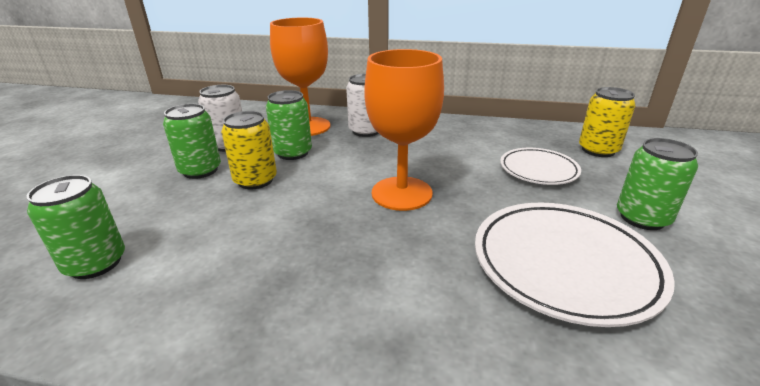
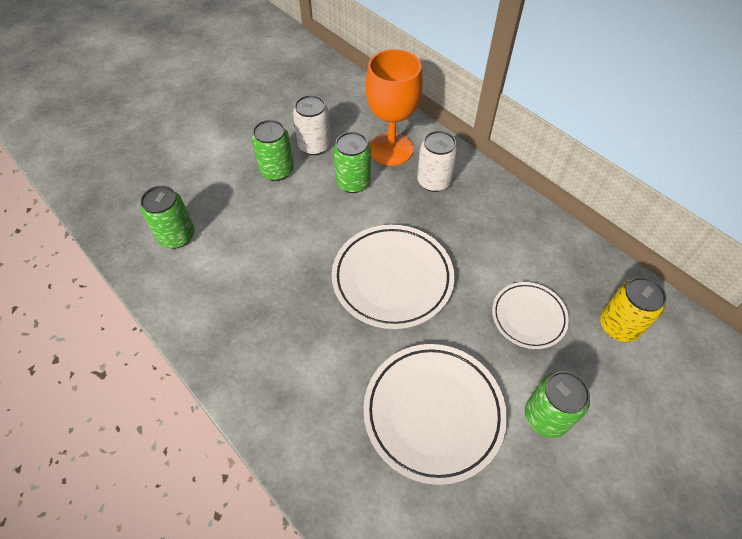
camera: 35 degrees right, 25 degrees up
(255, 180) = (305, 204): yellow can -> none
(401, 193) = (392, 279): orange goblet -> white plate

